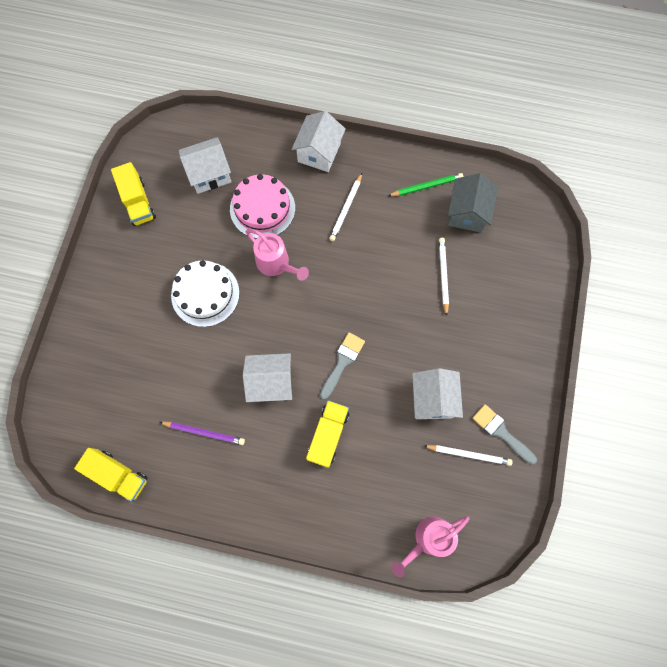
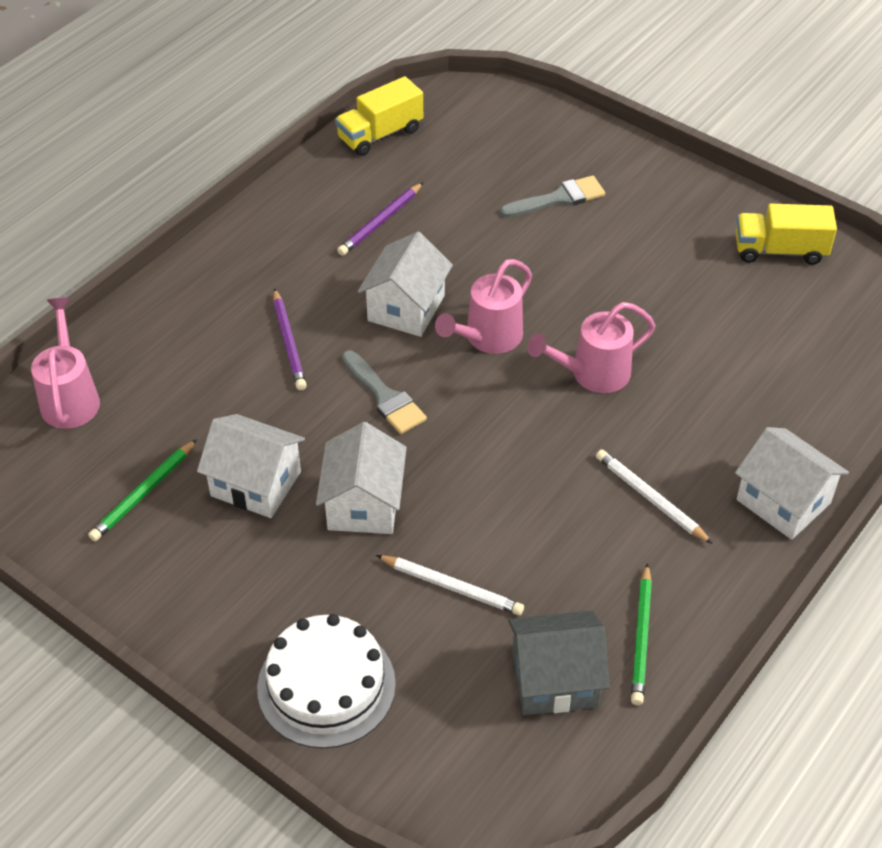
camera: 115 degrees right, 25 degrees down
(205, 294) = (585, 280): white cake -> white cake (326, 685)
(209, 174) = (798, 344): white house -> white house (363, 504)
(262, 208) = (702, 389): pink cake -> none
(274, 327) = (487, 338): none -> pink watering can
(328, 435) = (289, 342): yellow truck -> purple pencil
(467, 213) = (554, 680): grey house -> grey house turned 45 degrees counterclockwise
(469, 454) = (143, 493): white pencil -> green pencil
(501, 432) = (144, 550): grey brush -> grey brush (558, 198)

